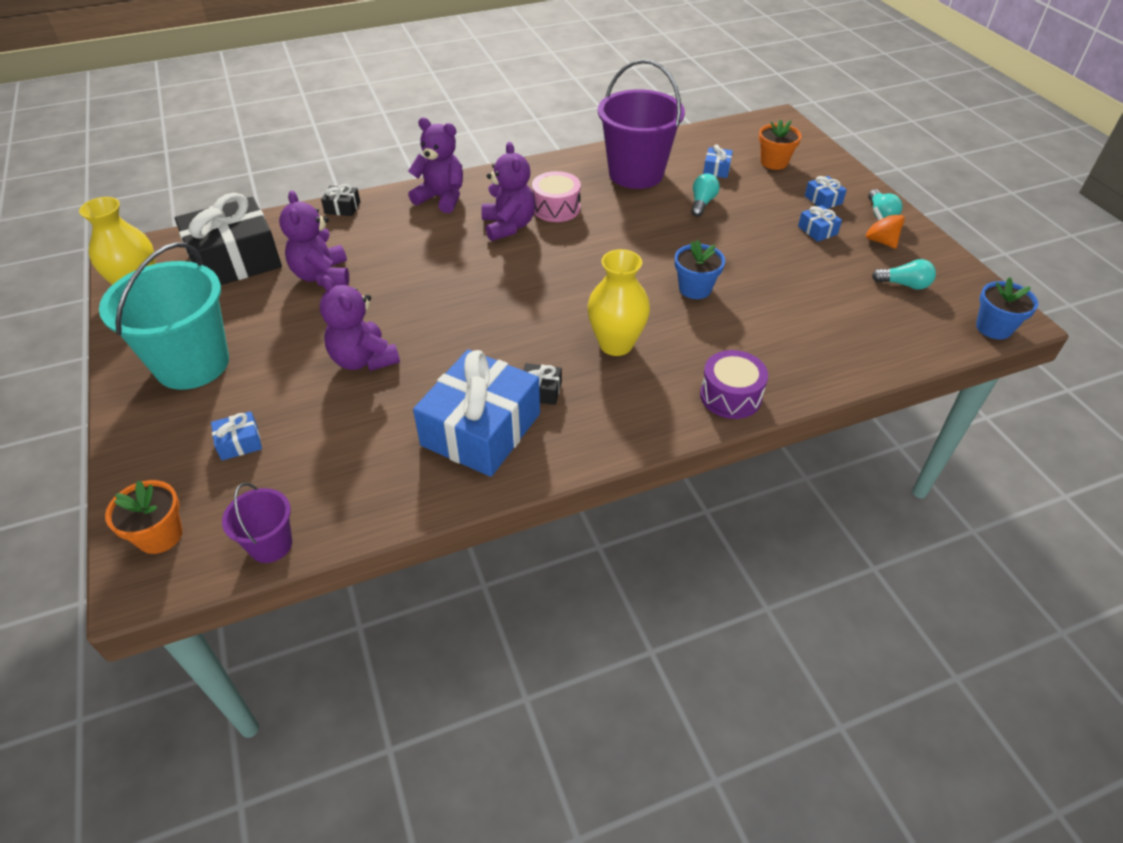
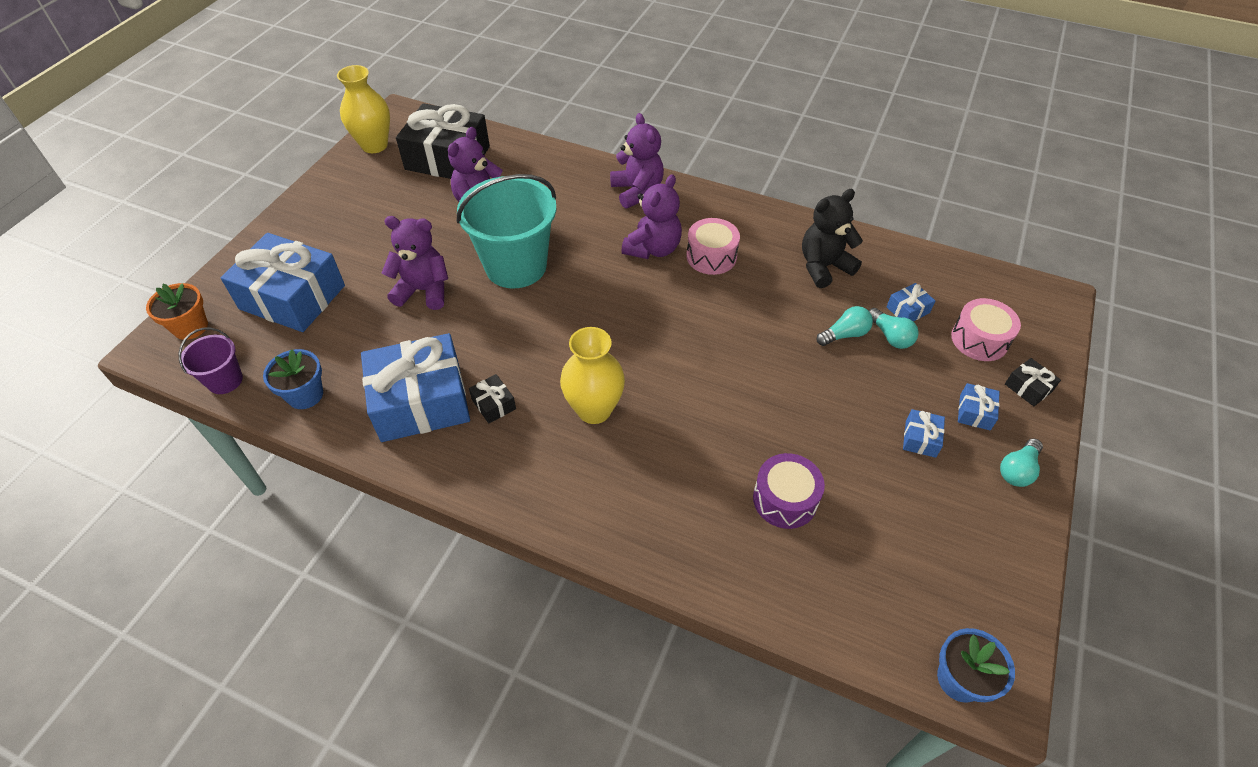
camera: 45 degrees right, 5 degrees up
(192, 364) = (336, 221): turquoise bucket -> turquoise bucket (516, 266)
(239, 443) = (292, 297): blue gift -> blue gift, size x2.45
(342, 208) = (560, 157): black gift -> black gift (1028, 388)
(363, 360) = (423, 290): purple teddy bear -> purple teddy bear turned 90 degrees clockwise
(636, 174) = (824, 267): purple bucket -> black teddy bear
(695, 289) = (722, 410): blue flower pot -> blue flower pot (305, 395)
(730, 396) = (617, 526): purple drum -> purple drum (785, 499)
(774, 162) = (979, 339): orange flower pot -> pink drum
(880, 241) = (973, 497): orange spinning top -> none
(904, 284) = (929, 559): turquoise light bulb -> turquoise light bulb (890, 336)

